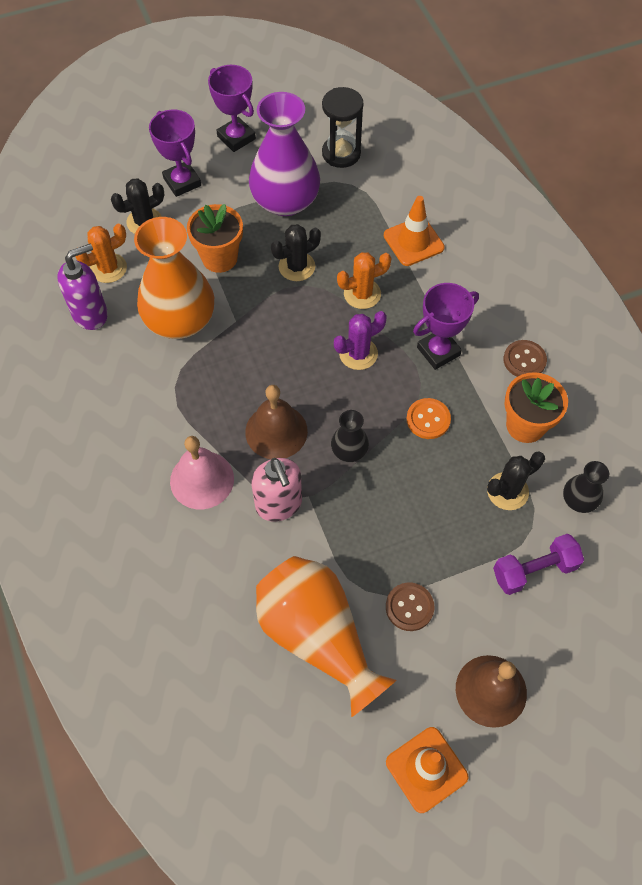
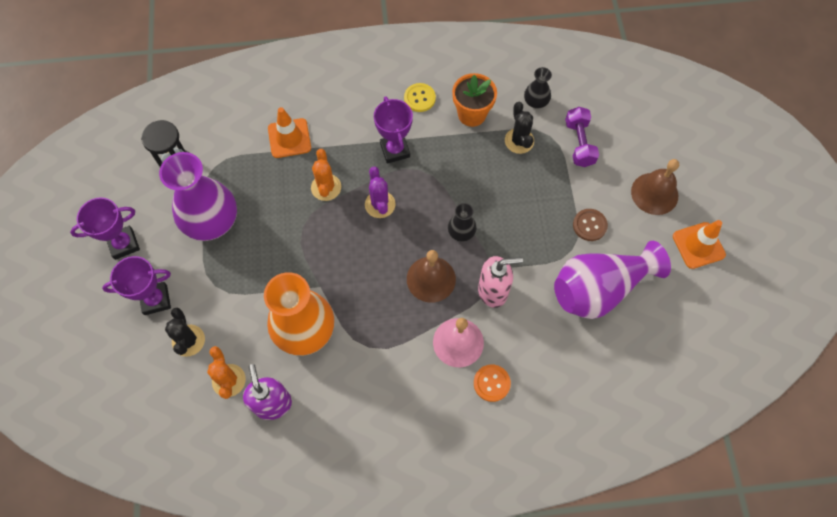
camera: 75 degrees left, 5 degrees up
(219, 258) = (252, 286): orange flower pot -> none
(297, 267) = (282, 228): black cactus -> none
(317, 636) = (599, 289): orange vase -> purple vase
(428, 419) = (450, 173): orange button -> orange button (491, 383)
(524, 360) = (419, 98): brown button -> yellow button

